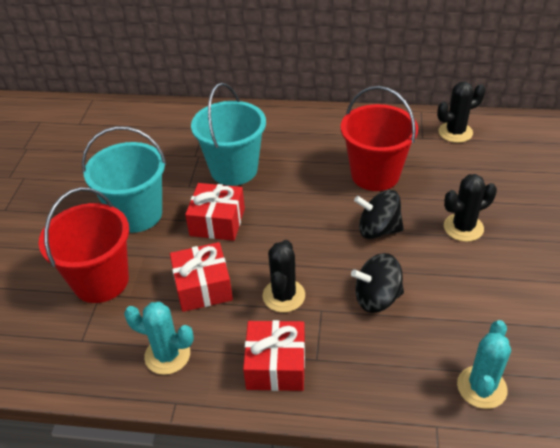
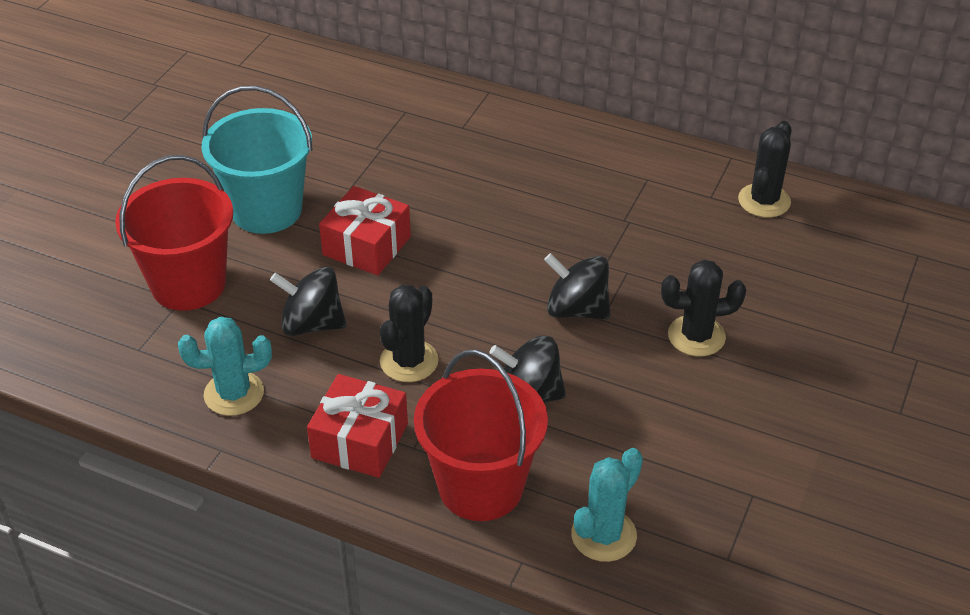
camera: 15 degrees right, 0 degrees up
(167, 355) = (234, 393): turquoise cactus -> turquoise cactus turned 45 degrees counterclockwise
(203, 287) = (312, 324): red gift -> black spinning top
(234, 170) = (420, 180): turquoise bucket -> none
(375, 175) = (613, 234): red bucket -> red bucket (481, 486)
(455, 132) = (764, 201): black cactus -> black cactus turned 60 degrees counterclockwise

